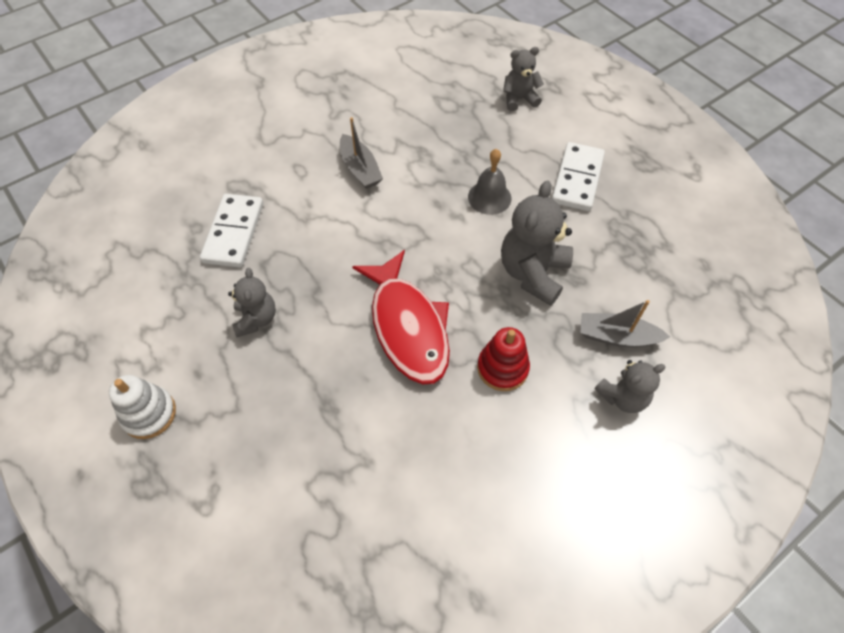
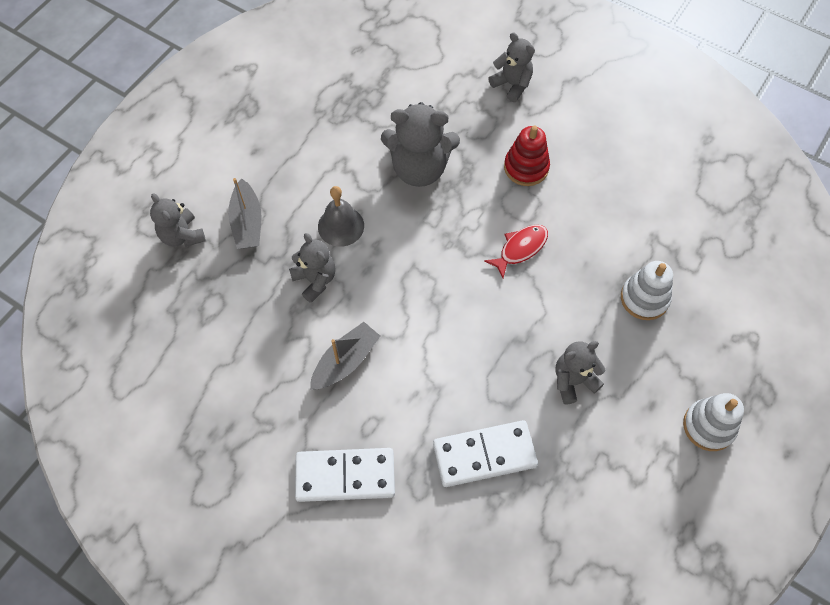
camera: 110 degrees left, 5 degrees up
(302, 417) = (644, 298): none -> white stacking toy
(408, 327) = (520, 249): red fish -> red fish, size x0.49
(442, 168) = (315, 280): none -> grey teddy bear
(577, 179) = (288, 157): white domino -> white domino (345, 475)
(617, 336) = (458, 97): grey boat -> grey boat (247, 223)

